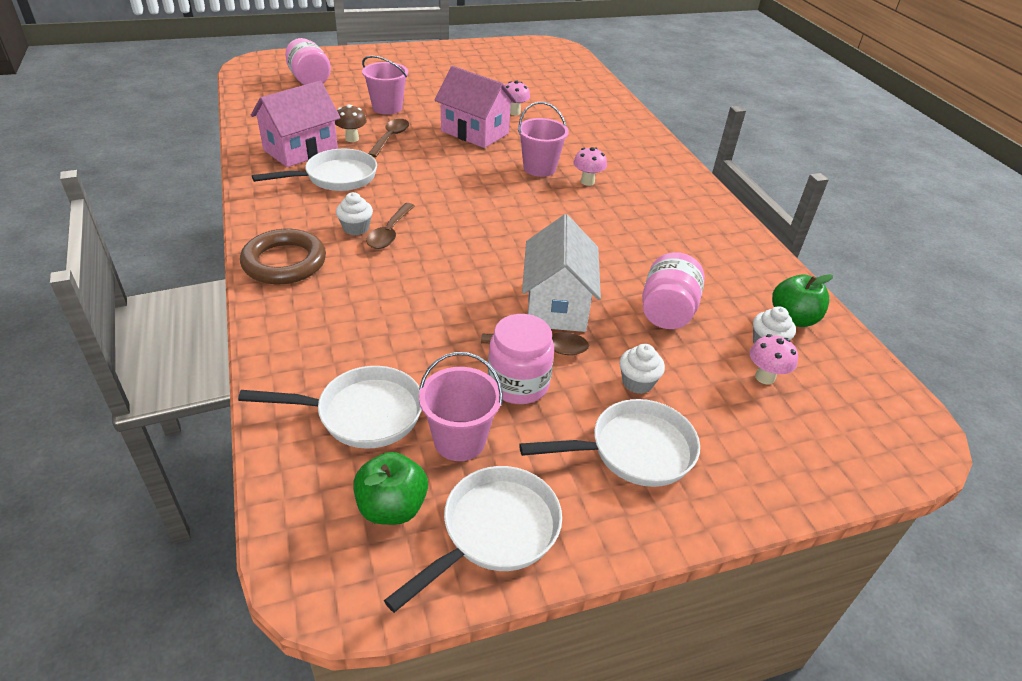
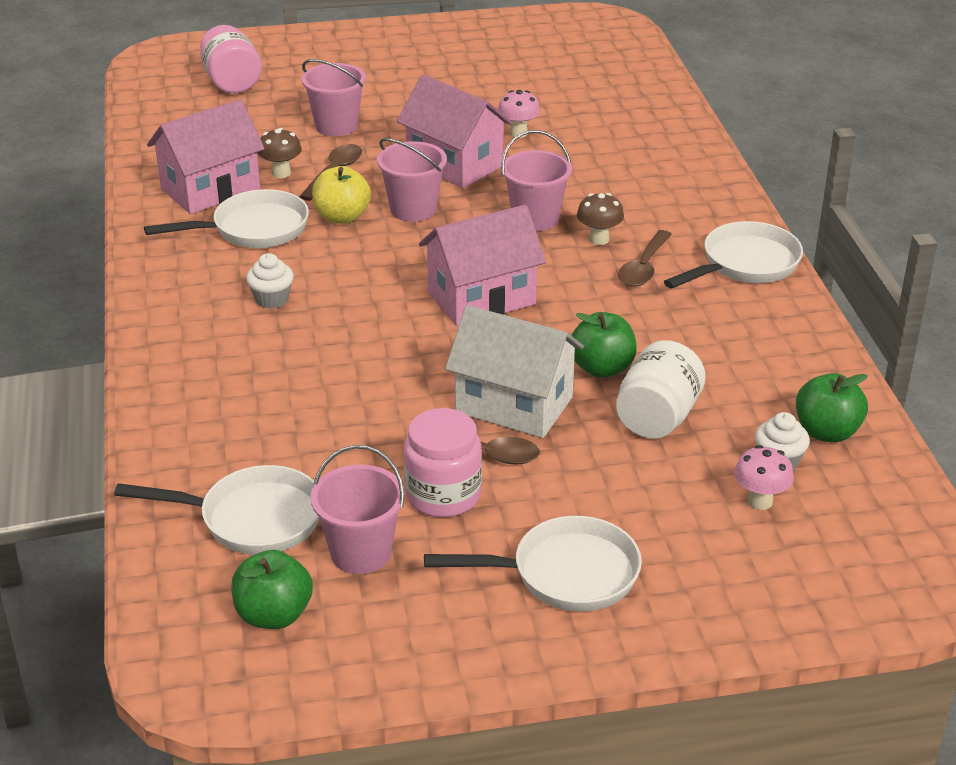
camera: 10 degrees right, 5 degrees down
(284, 262) = (177, 341): brown ring -> none
(389, 233) = (314, 306): brown spoon -> brown spoon (644, 267)
(400, 168) = (342, 217): none -> yellow apple
(451, 163) = (413, 209): none -> pink bucket
(494, 532) = (382, 645): white pan -> white pan (745, 264)
(514, 224) = (481, 298): none -> pink house
(557, 305) = (514, 404): white house -> white house turned 75 degrees counterclockwise
(587, 182) = (599, 239): pink mushroom -> brown mushroom
(615, 275) = (602, 368): none -> green apple
(637, 382) = (592, 500): white cupcake -> none
(667, 312) = (657, 418): pink jar -> white jar

